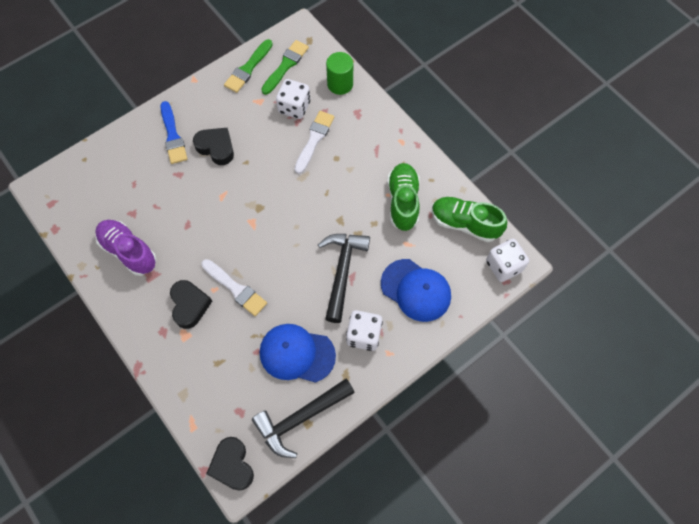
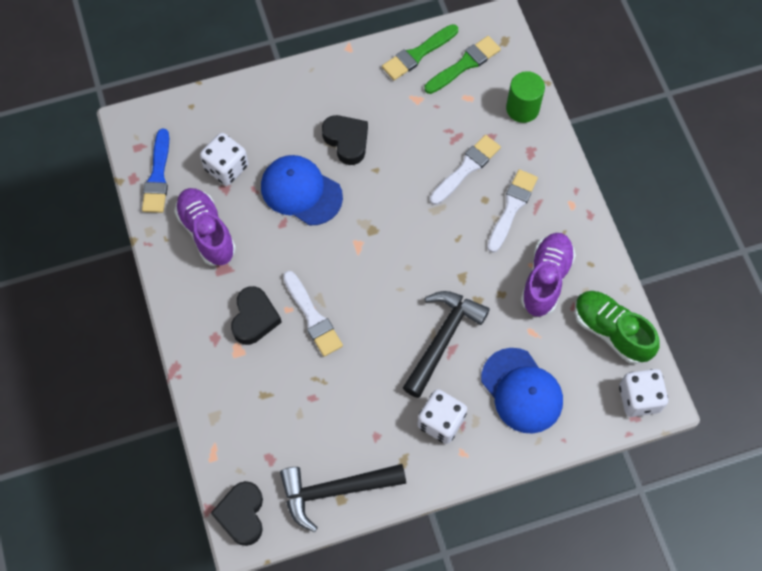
camera: 20 degrees right, 0 degrees up
(173, 136) = (301, 110): blue brush -> blue brush (158, 176)
(294, 107) = (456, 120): white dice -> white dice (226, 168)
(297, 354) = (356, 416): blue cap -> blue cap (301, 191)
(358, 158) = (511, 208): none -> white brush
(403, 201) = (546, 279): green shoe -> purple shoe

